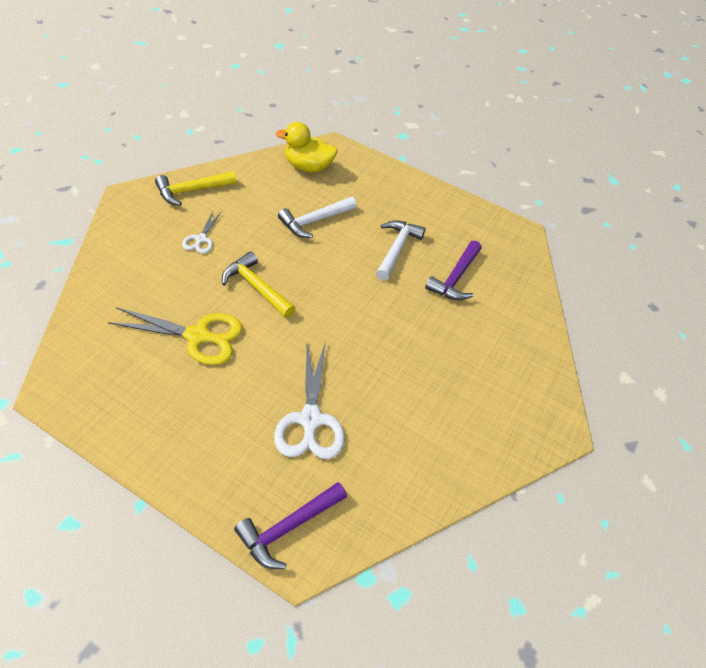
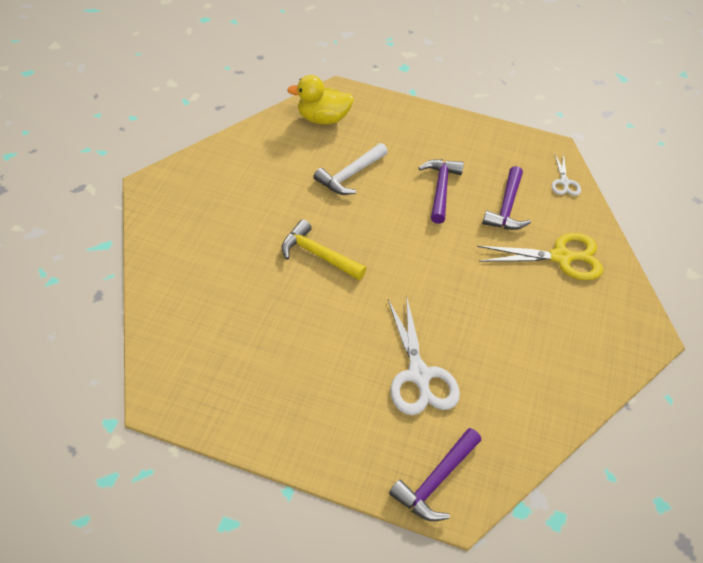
camera: 10 degrees left, 0 degrees up
(192, 191) = (214, 166): yellow hammer -> none
(198, 336) = (280, 316): yellow scissors -> yellow scissors (561, 257)
(201, 239) = (244, 216): white scissors -> white scissors (564, 182)
(396, 249) = (440, 189): white hammer -> purple hammer

